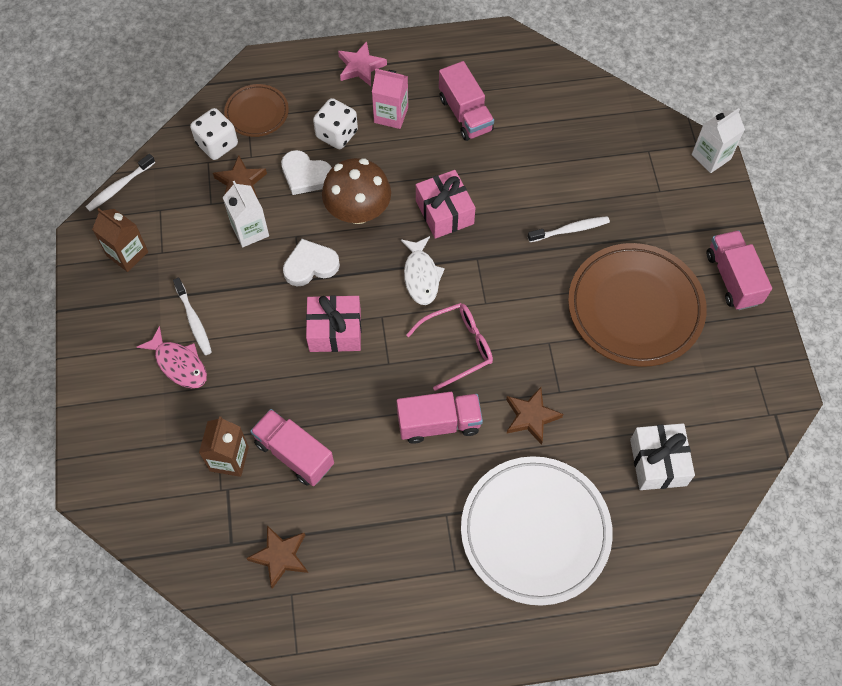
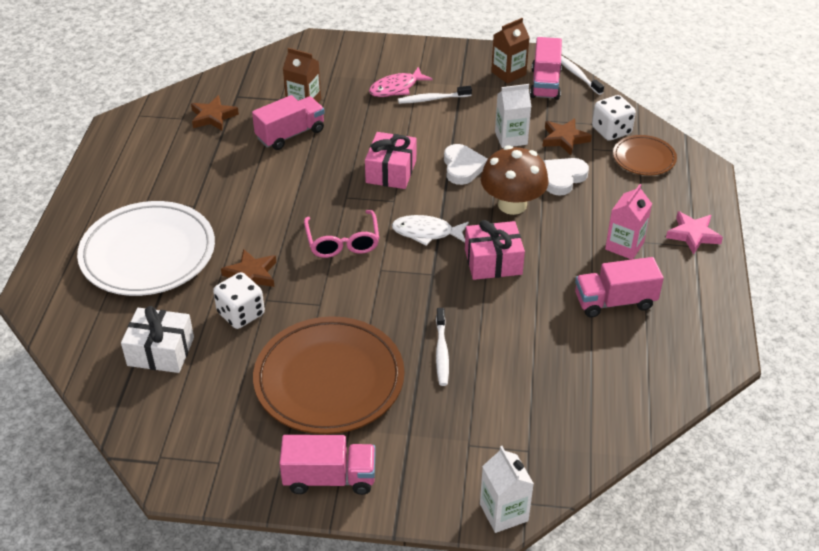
camera: 105 degrees right, 20 degrees down
(337, 134) = (607, 205): white dice -> white dice (241, 314)
(439, 423) = (275, 216): pink truck -> pink truck (545, 84)

